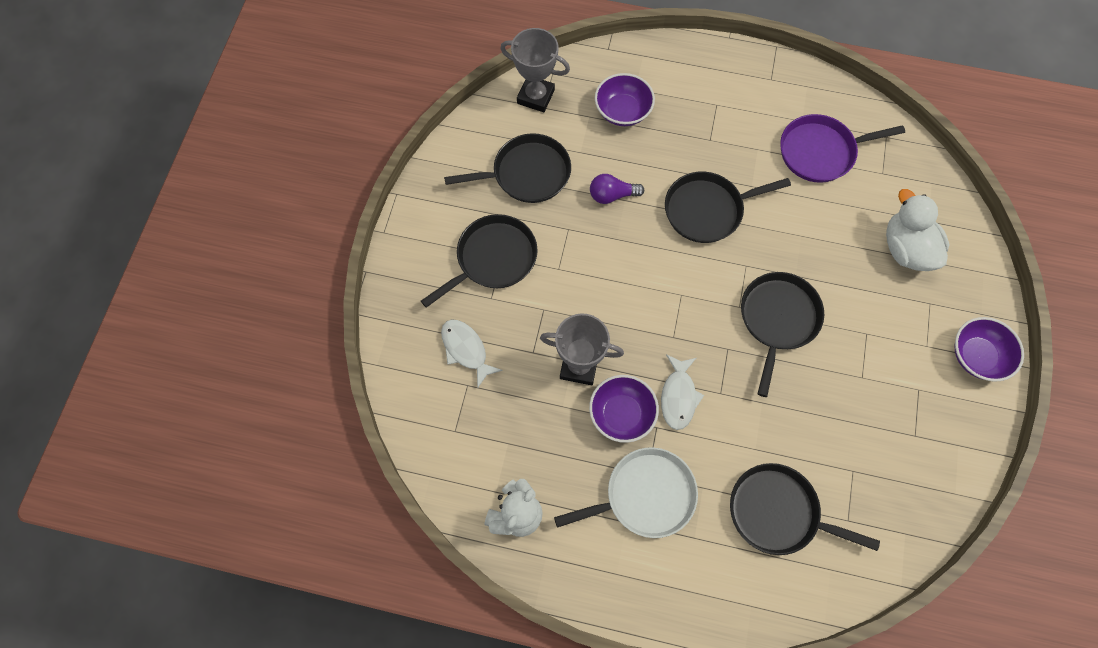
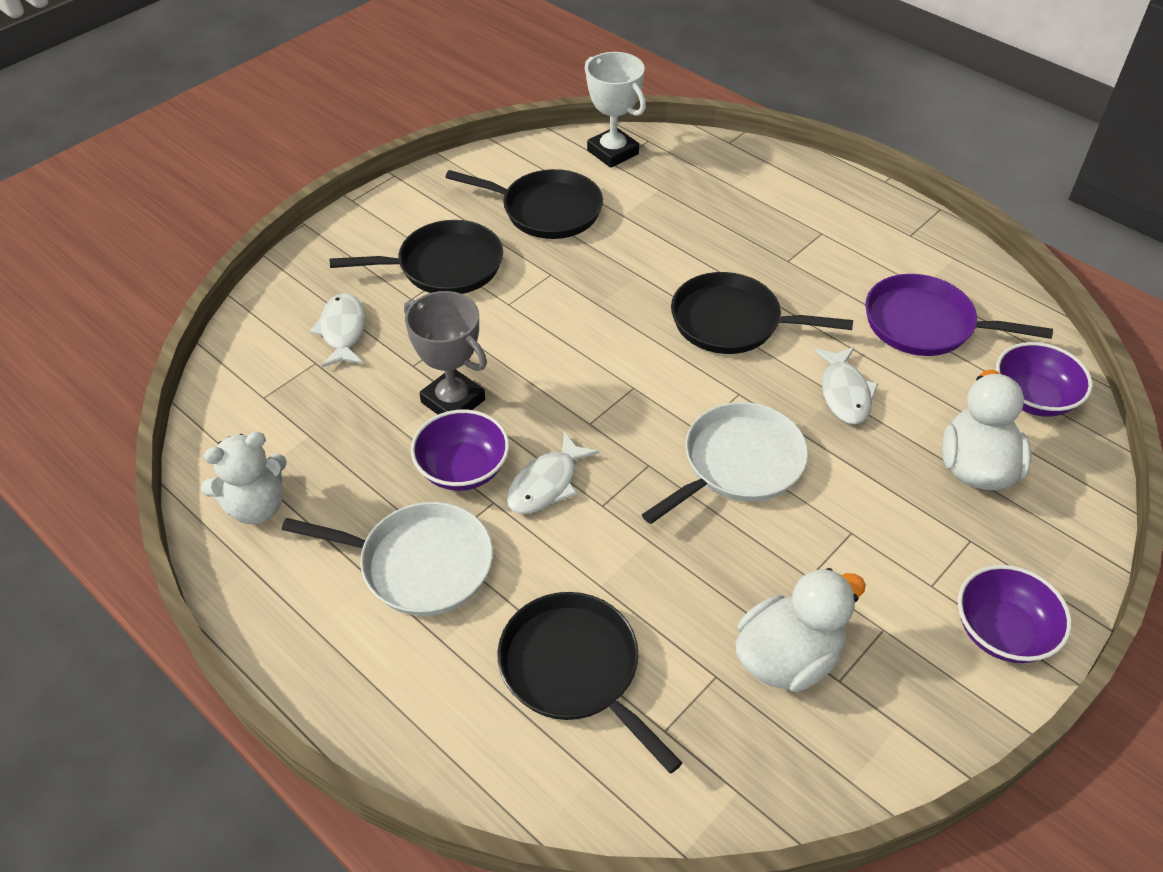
camera: 30 degrees right, 20 degrees down
(535, 97) = (612, 152): grey trophy -> white trophy
(612, 195) = (627, 264): purple light bulb -> none
(622, 111) = (701, 198): purple bowl -> purple bowl (1033, 398)
(778, 319) = (738, 464): black pan -> white pan
(805, 232) = (844, 393): none -> white fish
(882, 437) = (788, 658): none -> white duck

